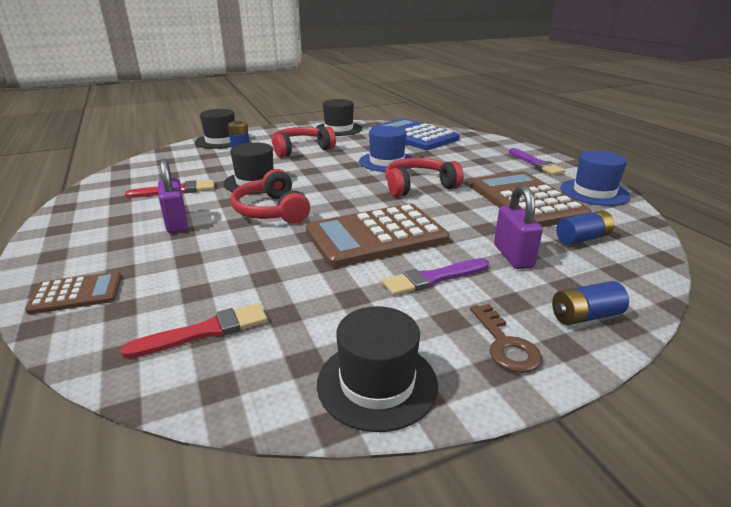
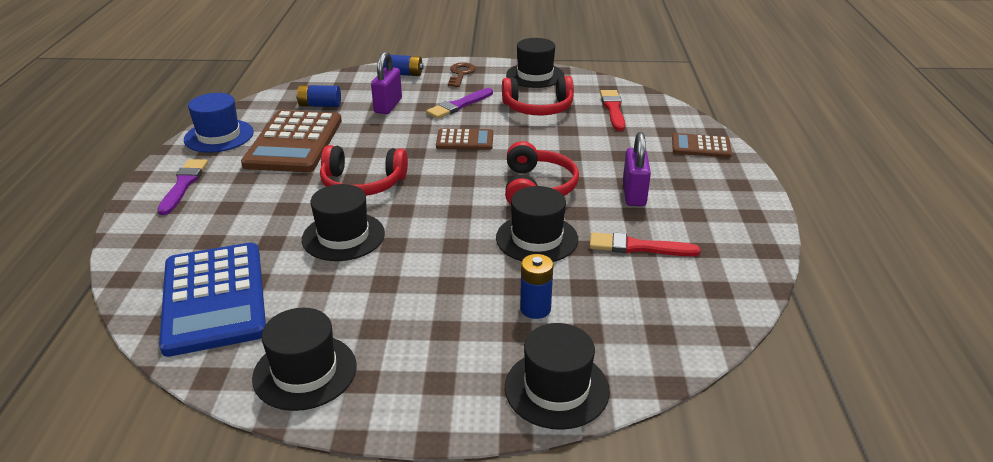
camera: 155 degrees left, 5 degrees up
(205, 331) = (613, 109): red brush -> red brush turned 90 degrees clockwise
(301, 149) = (432, 306): red headphones -> red headphones (538, 108)
(376, 236) = (465, 140): brown calculator -> brown calculator, size x0.51
(387, 162) = (343, 236): blue hat -> black hat
(433, 278) = (459, 105): purple brush -> purple brush turned 135 degrees clockwise

